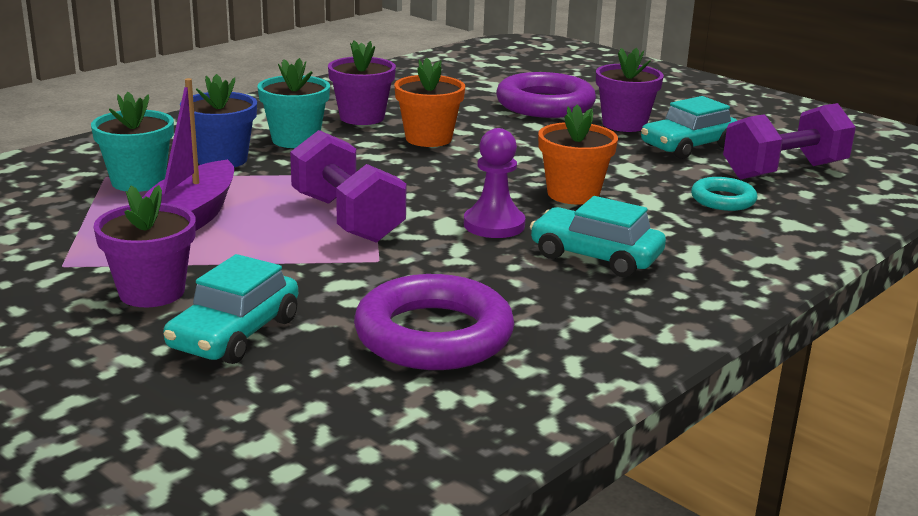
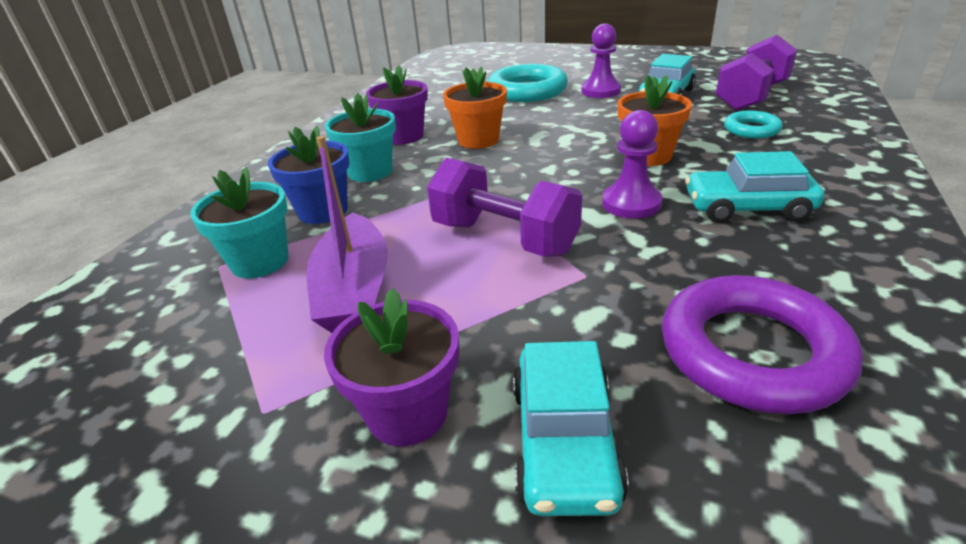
camera: 20 degrees left, 10 degrees up
(545, 104) = (527, 91): purple ring -> turquoise ring
(624, 124) = (600, 91): purple flower pot -> purple pawn

